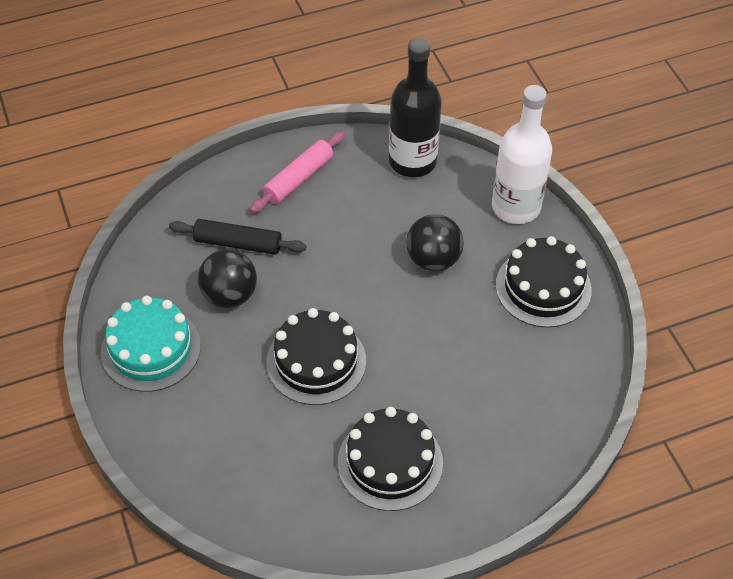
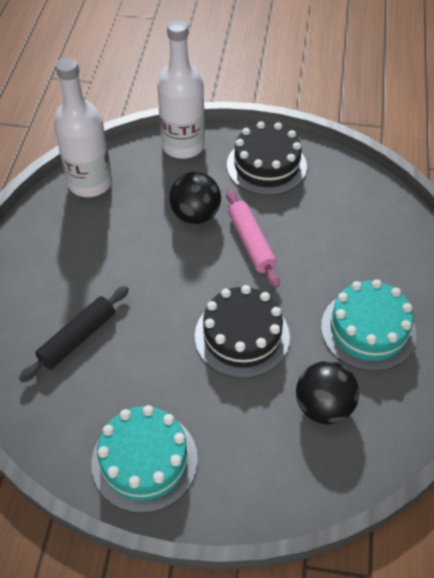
camera: 60 degrees left, 0 degrees up
(229, 295) = (129, 369): black ball -> black ball (323, 406)
(298, 178) = (43, 263): pink rolling pin -> pink rolling pin (251, 243)
(390, 462) = (368, 330): black cake -> turquoise cake
(412, 161) = (90, 183): black bottle -> white bottle

